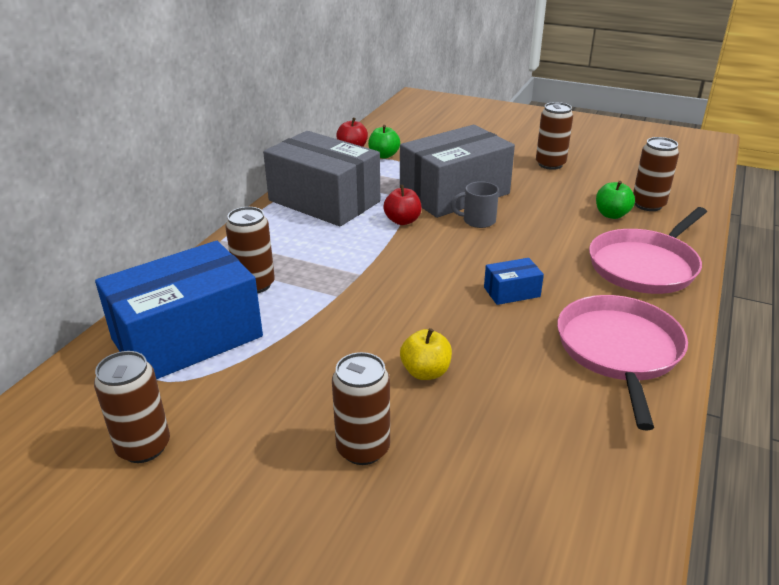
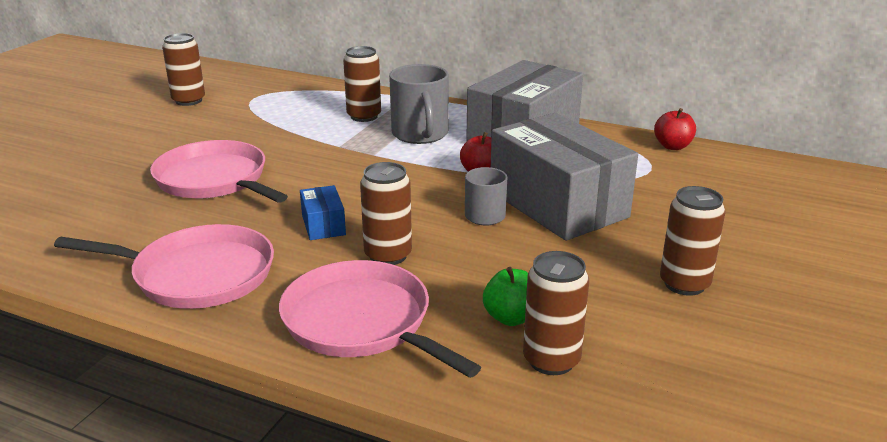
camera: 90 degrees right, 5 degrees down
(187, 338) = (296, 101): blue box -> none
(313, 250) = (420, 134): none -> grey mug
(363, 449) = (143, 158): brown can -> brown can (388, 255)
(384, 155) = (660, 164): green apple -> none
(425, 372) = (215, 180): yellow apple -> pink pan

